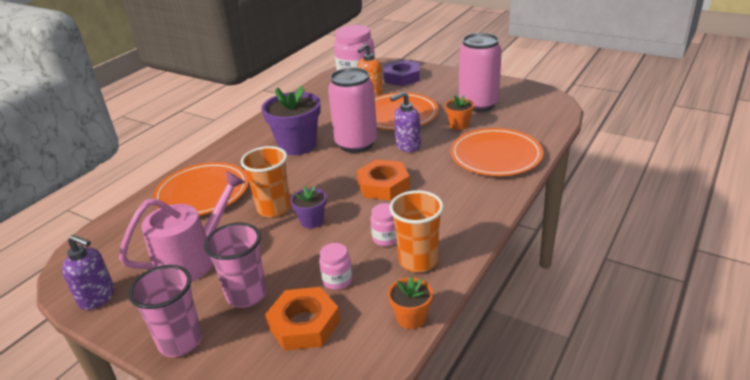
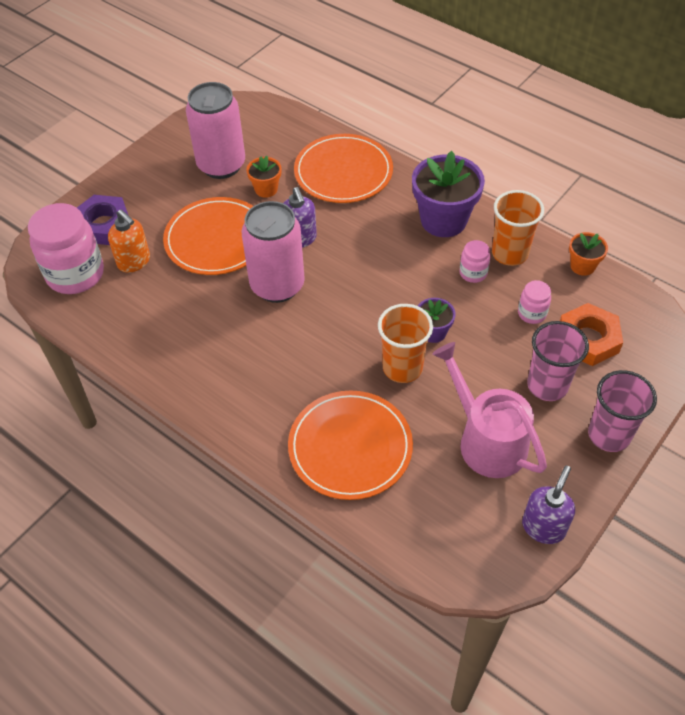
camera: 85 degrees left, 20 degrees up
(297, 145) = (260, 346): purple flower pot -> purple flower pot (443, 220)
(383, 185) = (377, 267): orange nut -> none

